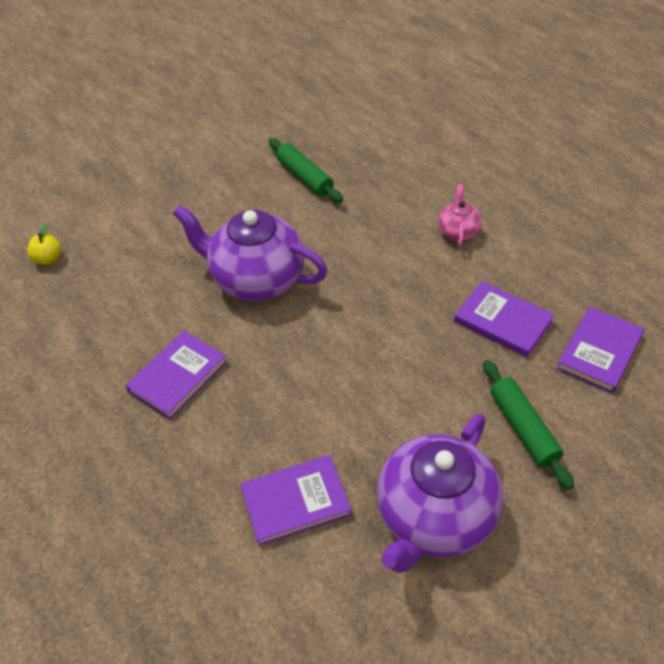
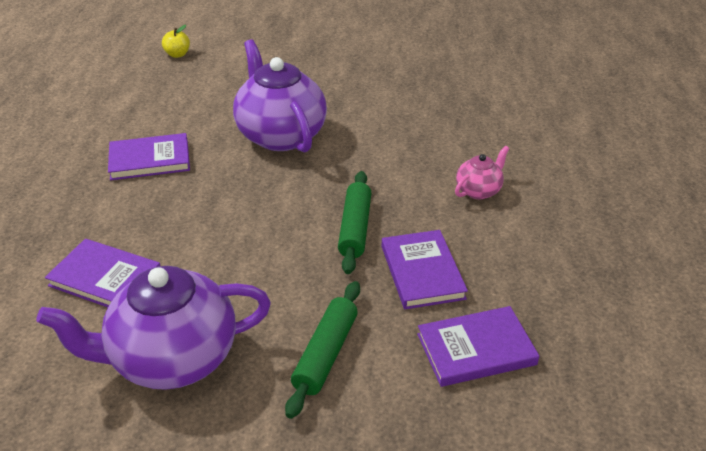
camera: 40 degrees right, 10 degrees down
(304, 177) = (409, 92): green rolling pin -> green rolling pin (355, 228)

